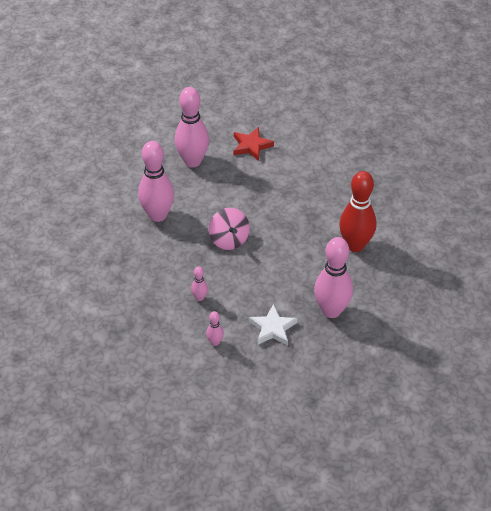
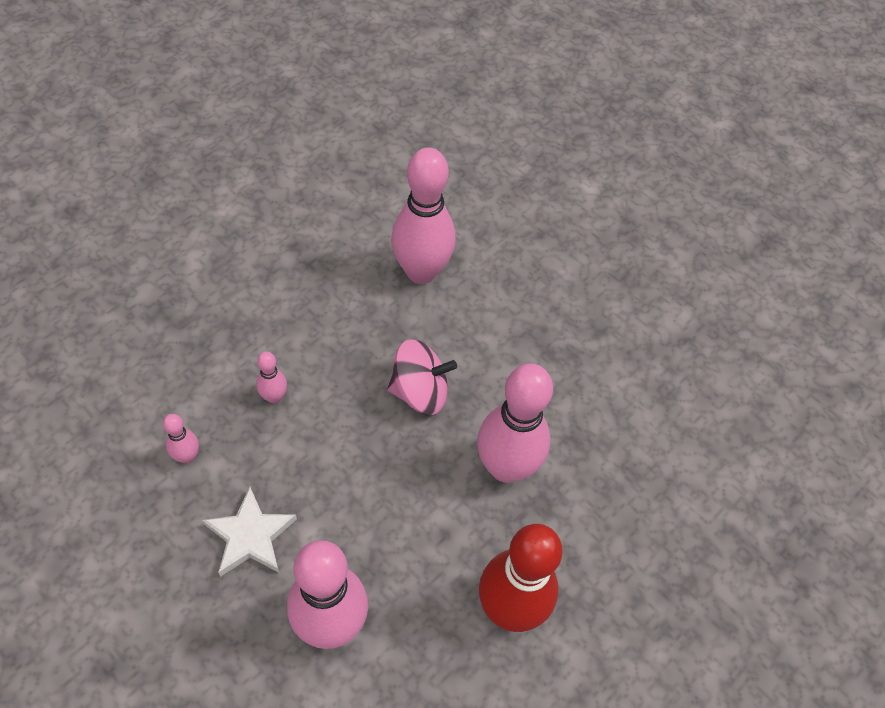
camera: 60 degrees right, 10 degrees up
(192, 161) = (562, 274): pink bowling pin -> pink bowling pin (506, 467)
(229, 239) = (419, 391): pink spinning top -> pink spinning top turned 135 degrees counterclockwise
(251, 146) = (649, 344): red star -> none

